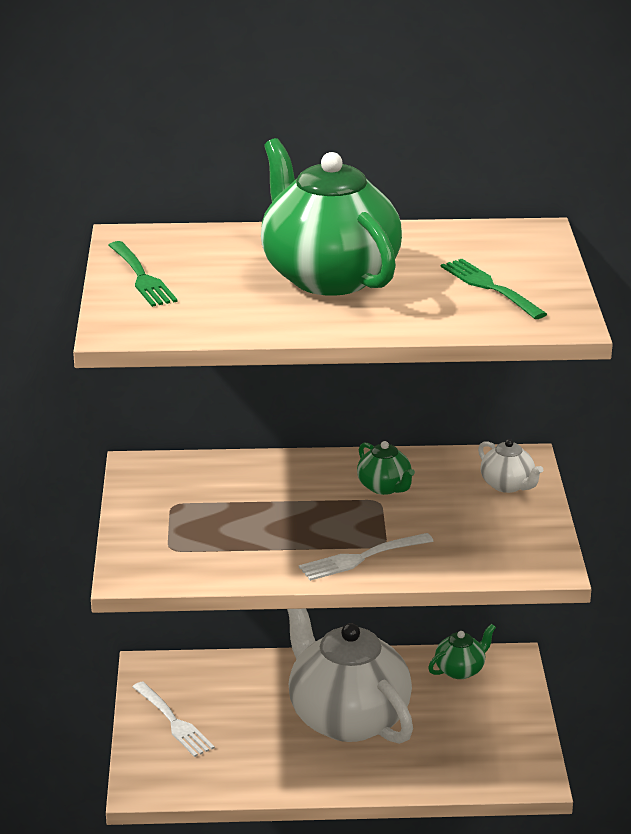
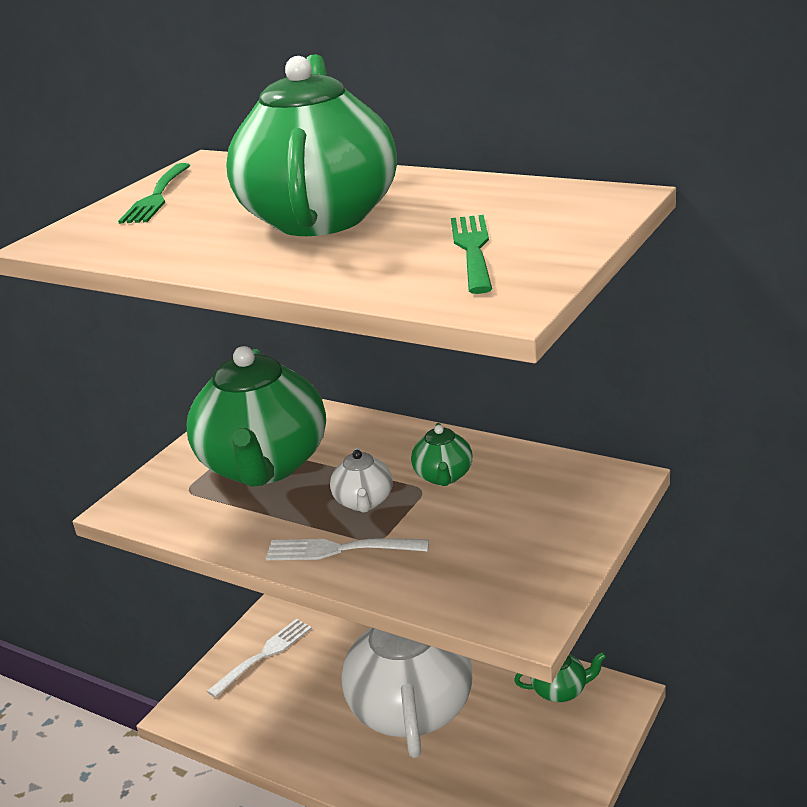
camera: 35 degrees right, 0 degrees up
(174, 722) = (264, 655): white fork -> white fork turned 135 degrees counterclockwise
(219, 514) = (265, 466): none -> green teapot
(508, 485) = (573, 506): white teapot -> white teapot (364, 502)

